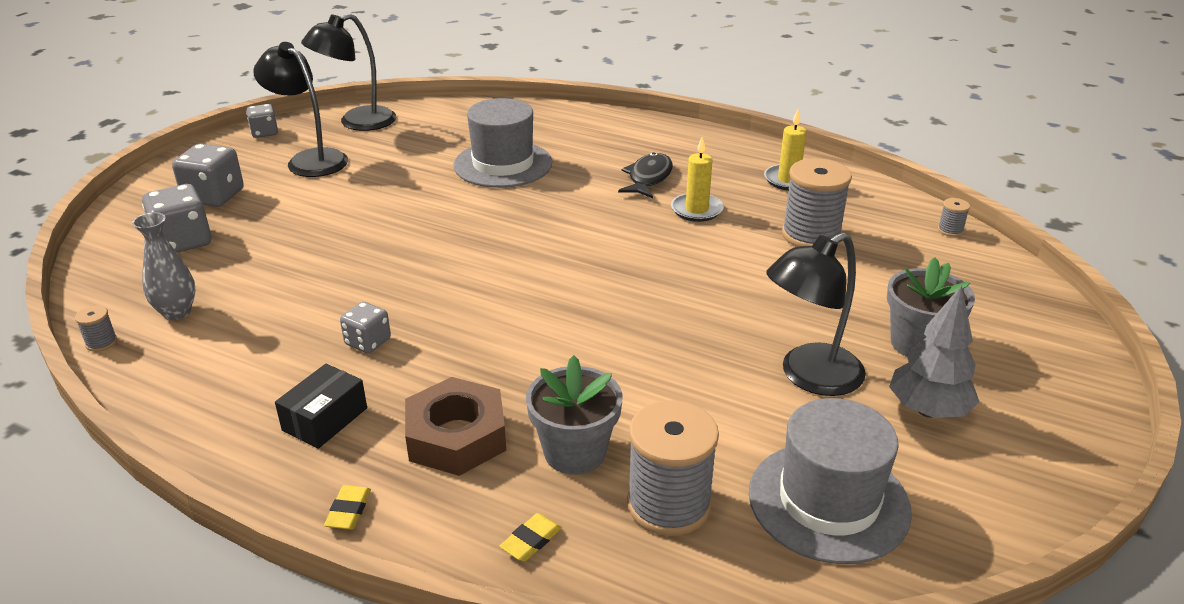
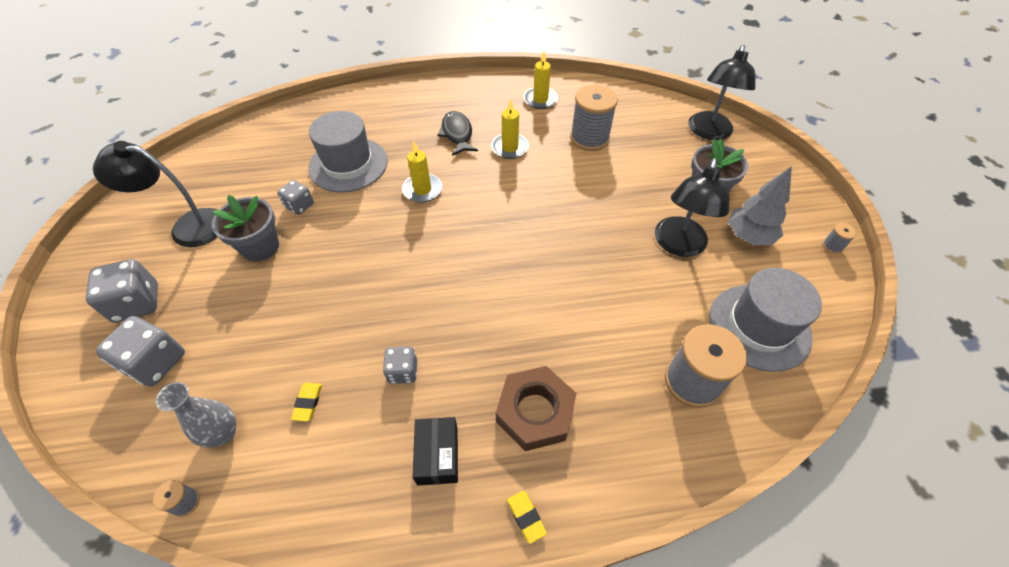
camera: 35 degrees left, 20 degrees up
(264, 133) = (118, 217): grey dice -> grey dice (299, 205)
(357, 122) = (193, 172): black lamp -> black lamp (708, 132)
(531, 540) = (649, 459): yellow eraser -> yellow eraser (308, 403)
(554, 210) = (422, 190): none -> yellow candle
(575, 452) = (612, 377): grey flower pot -> grey flower pot (260, 247)
(950, 230) = (653, 101): grey spool -> grey spool (832, 246)

